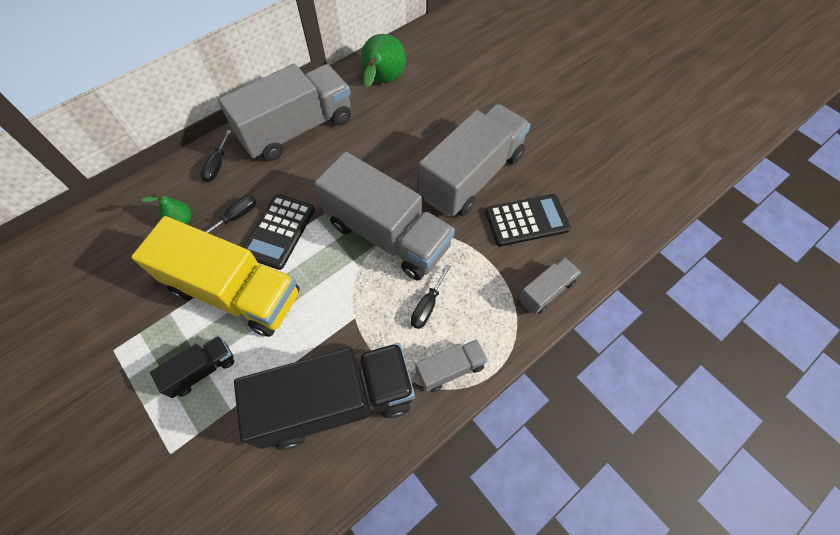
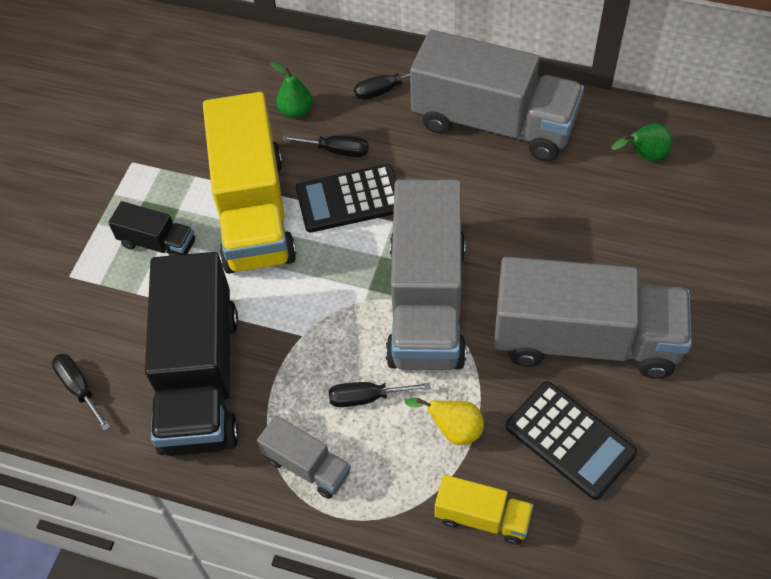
camera: 60 degrees right, 5 degrees down
(275, 498) = (79, 388): none -> black screwdriver
(336, 402) = (200, 378): black truck -> black truck turned 45 degrees clockwise
(382, 82) = (644, 156): green pear -> green pear, size x0.55
(481, 272) = (453, 429): none -> yellow pear
(546, 291) = (482, 517): grey truck -> yellow truck

